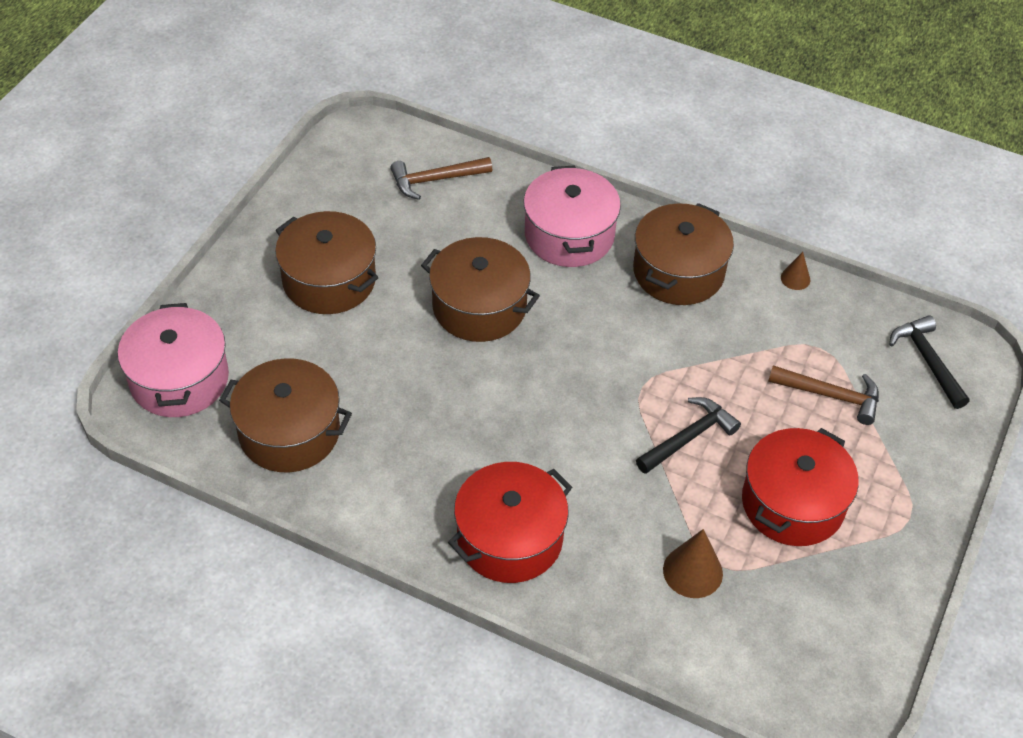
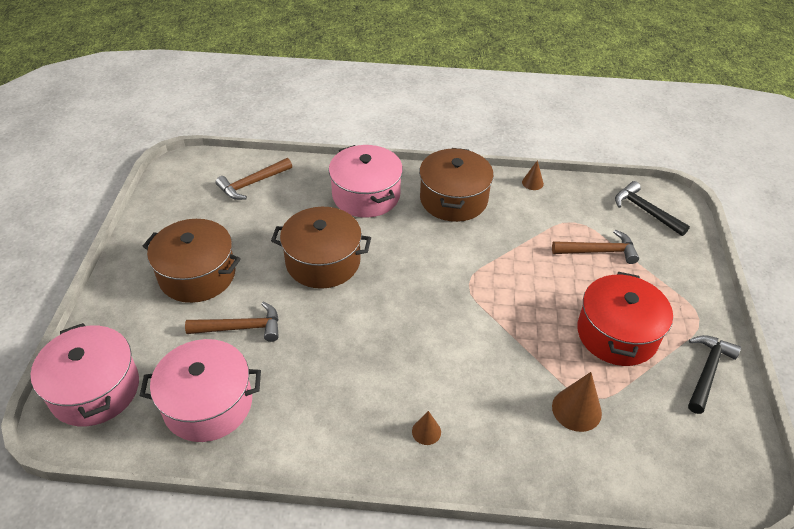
camera: 20 degrees left, 5 degrees down
(289, 432) = (208, 404): brown pot -> pink pot
(354, 358) = (241, 328): none -> brown hammer
(509, 538) = (426, 431): red pot -> brown cone
(688, 437) = (520, 310): black hammer -> black hammer (707, 371)

